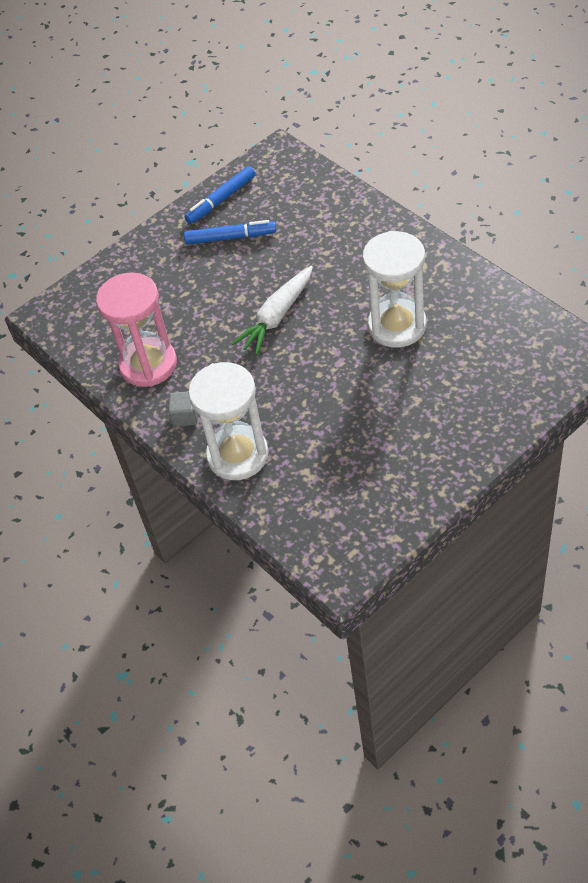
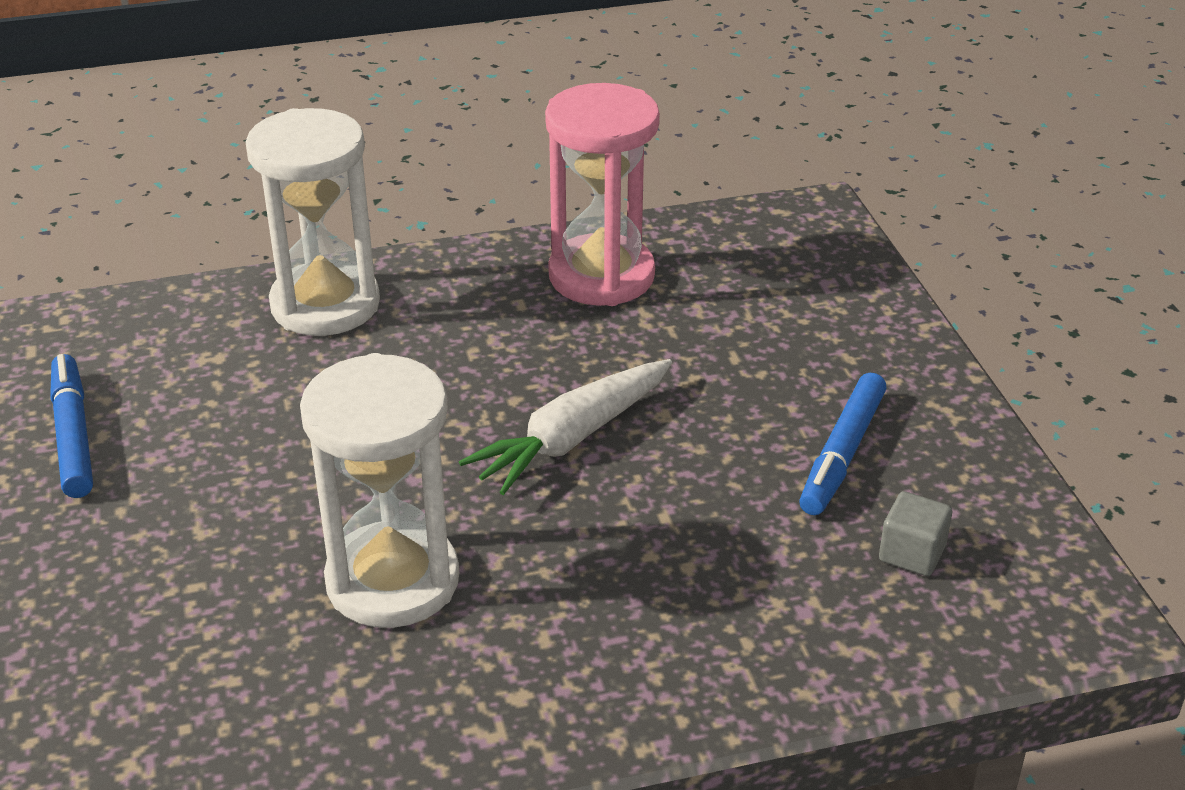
camera: 110 degrees right, 15 degrees down
(185, 416) = (456, 280): grey cube -> grey cube (912, 553)
(221, 200) = (971, 478): blue marker -> blue marker (73, 435)
(276, 317) = (571, 439): white carrot -> white carrot turned 105 degrees counterclockwise

